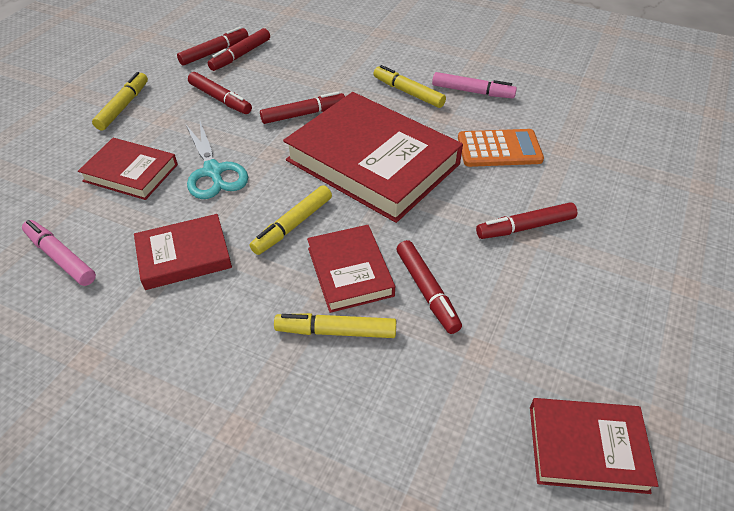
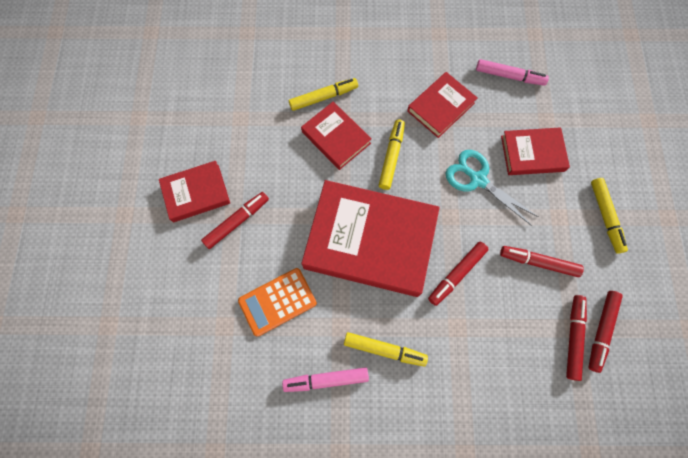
camera: 155 degrees right, 25 degrees up
(427, 291) = (284, 143): red marker -> none
(587, 448) = (176, 89): red book -> red book (196, 193)

